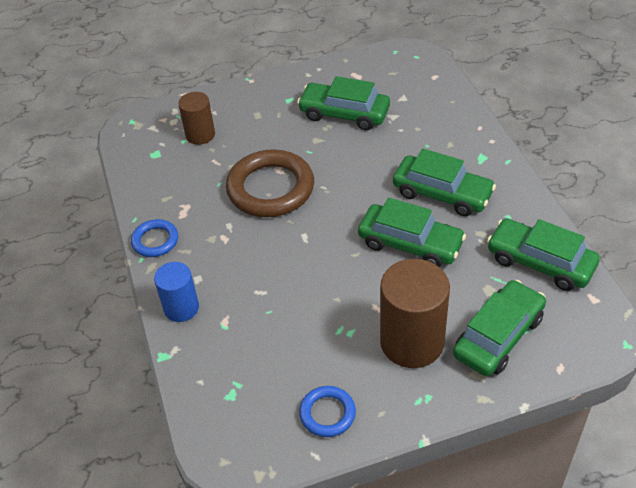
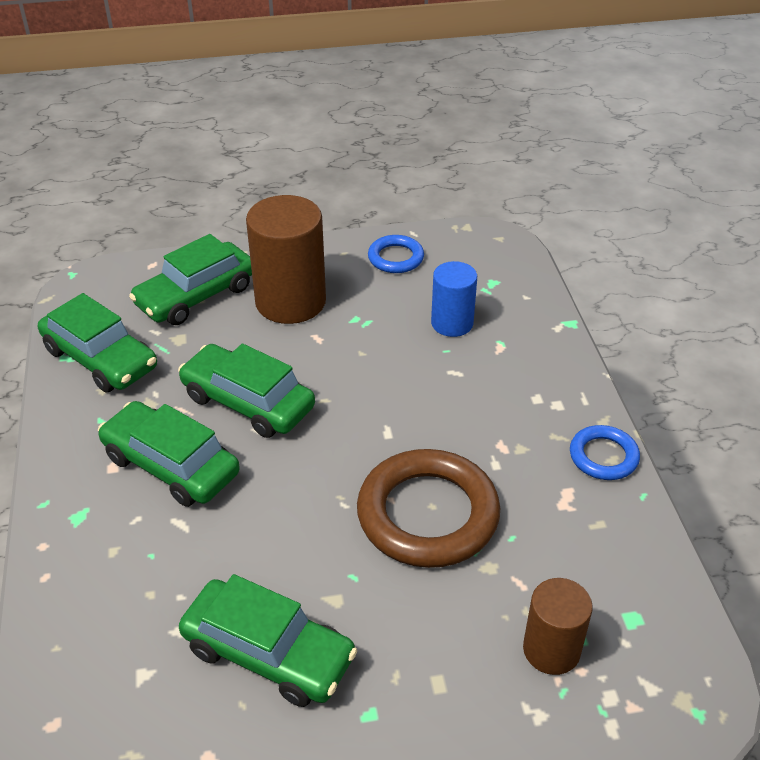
camera: 175 degrees left, 5 degrees down
(181, 308) = (554, 367): blue cylinder -> blue cylinder (452, 323)

